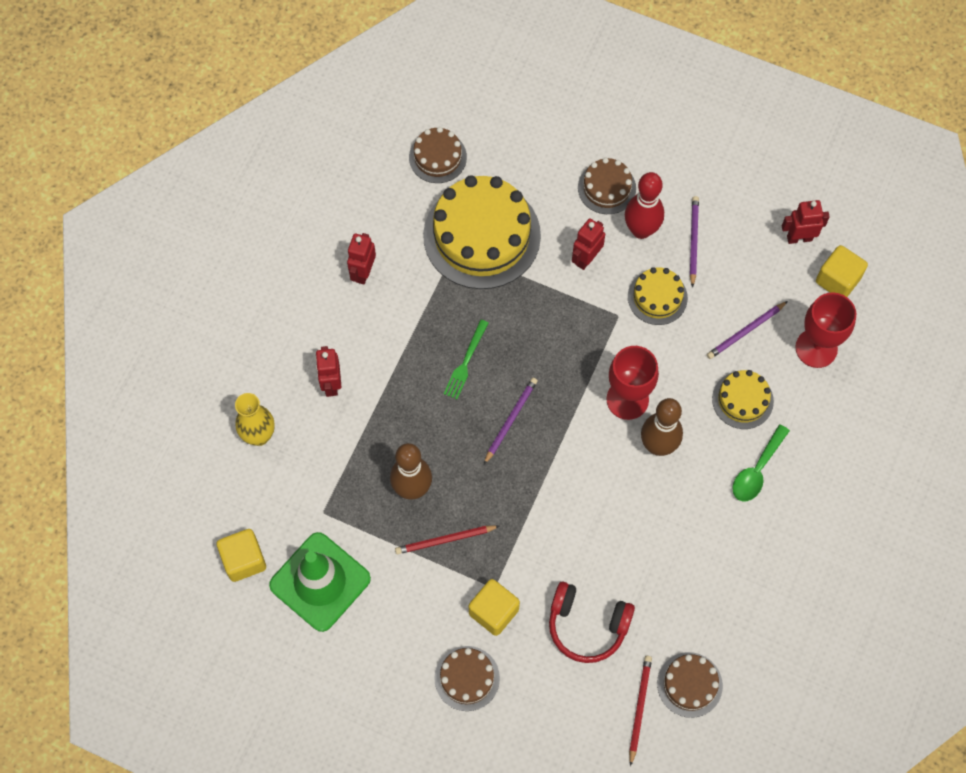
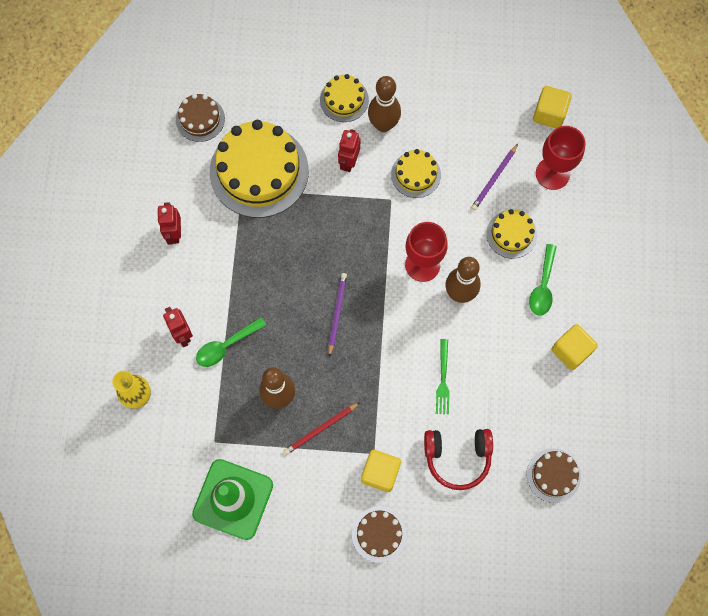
camera: 20 degrees left, 5 degrees up
(244, 560) = (164, 504): yellow cube -> yellow cube (571, 351)
(374, 413) = (226, 345): none -> green spoon
(465, 362) = (284, 278): green fork -> green fork (443, 379)
(606, 188) = (344, 99): brown cake -> yellow cake
(639, 708) = (522, 508): red pencil -> none
(641, 230) = (383, 125): red bowling pin -> brown bowling pin
(693, 241) = (427, 120): purple pencil -> none
(799, 238) = (508, 90): red robot -> none

